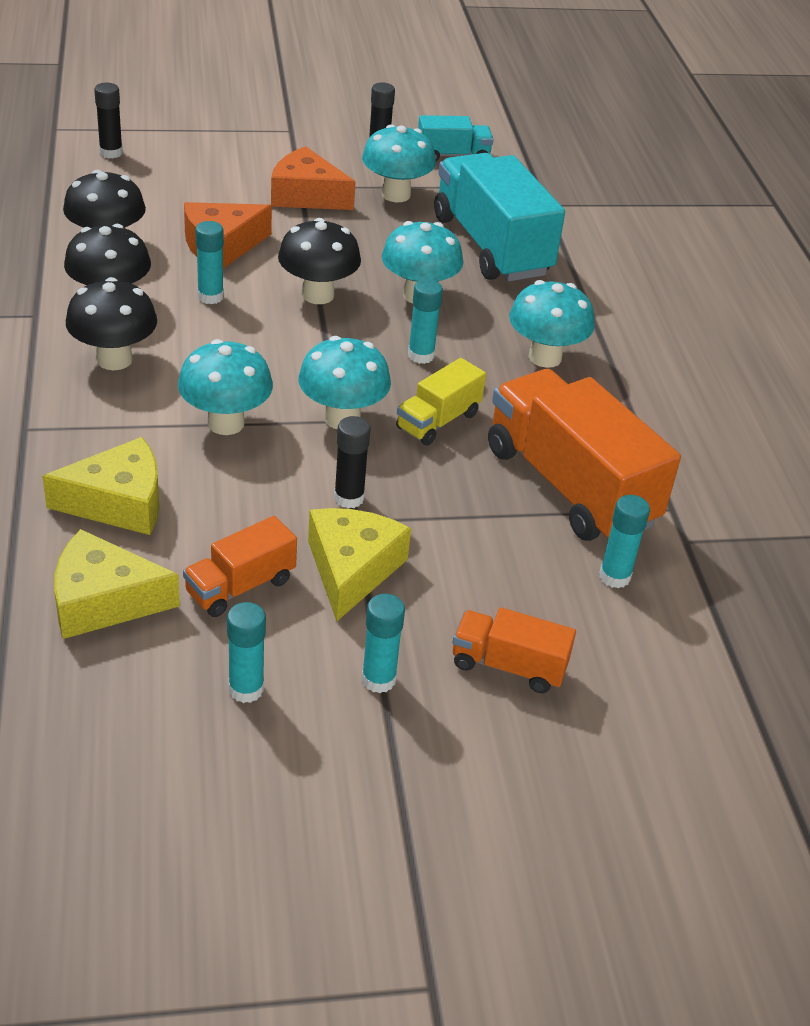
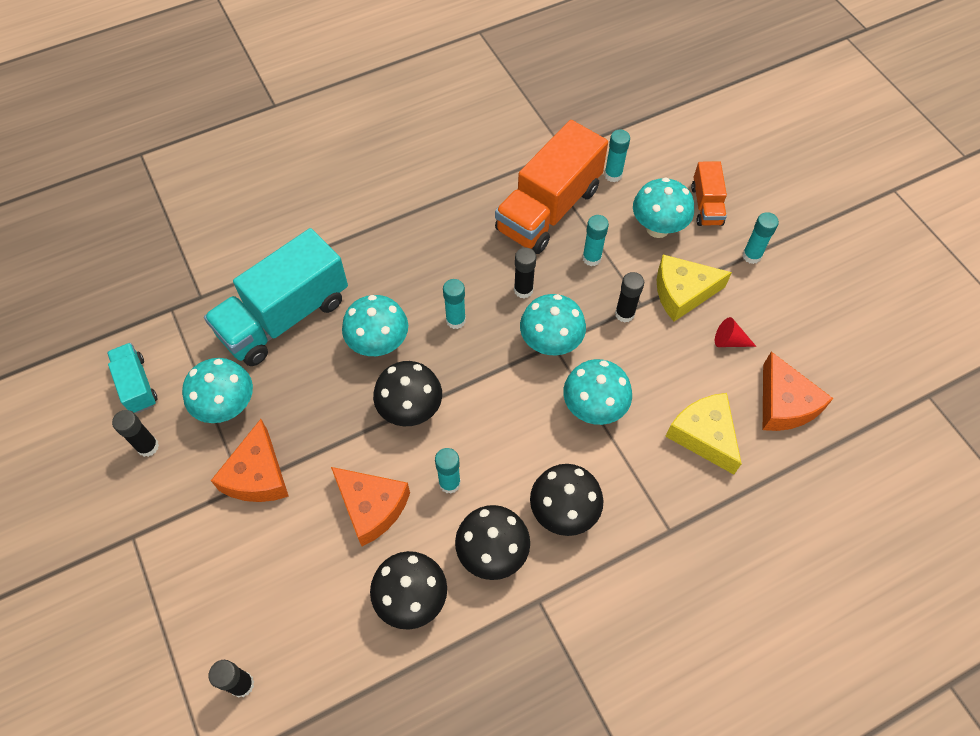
camera: 105 degrees left, 20 degrees up
(103, 601) = (784, 404): yellow cheese -> orange cheese
(240, 586) = (729, 341): orange truck -> red cone
(246, 689) = (796, 310): turquoise glue stick -> turquoise glue stick (591, 258)
(438, 421) = (523, 290): yellow truck -> black glue stick
(545, 357) = (420, 250): turquoise mushroom -> turquoise mushroom (657, 228)

